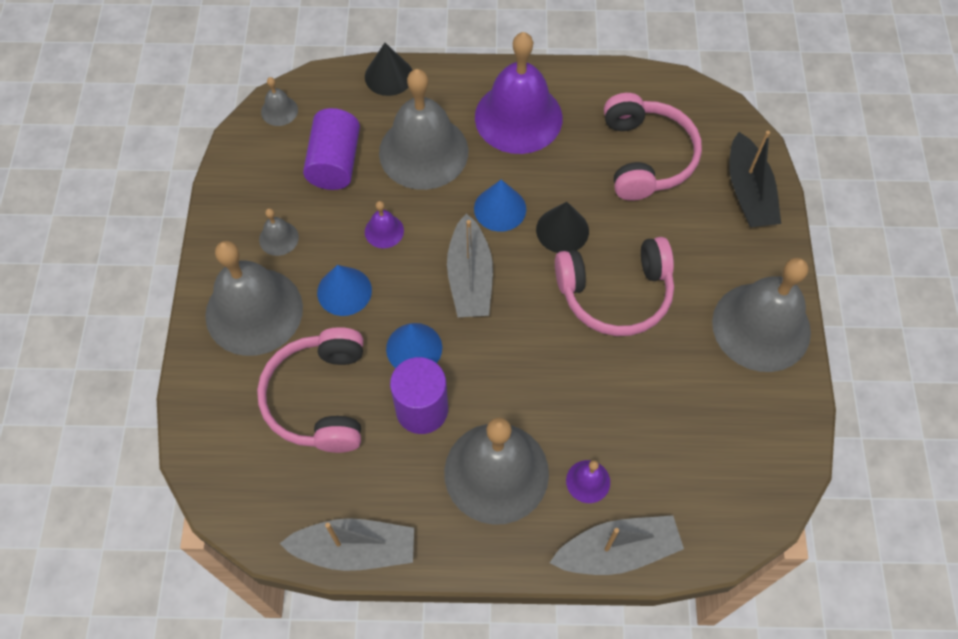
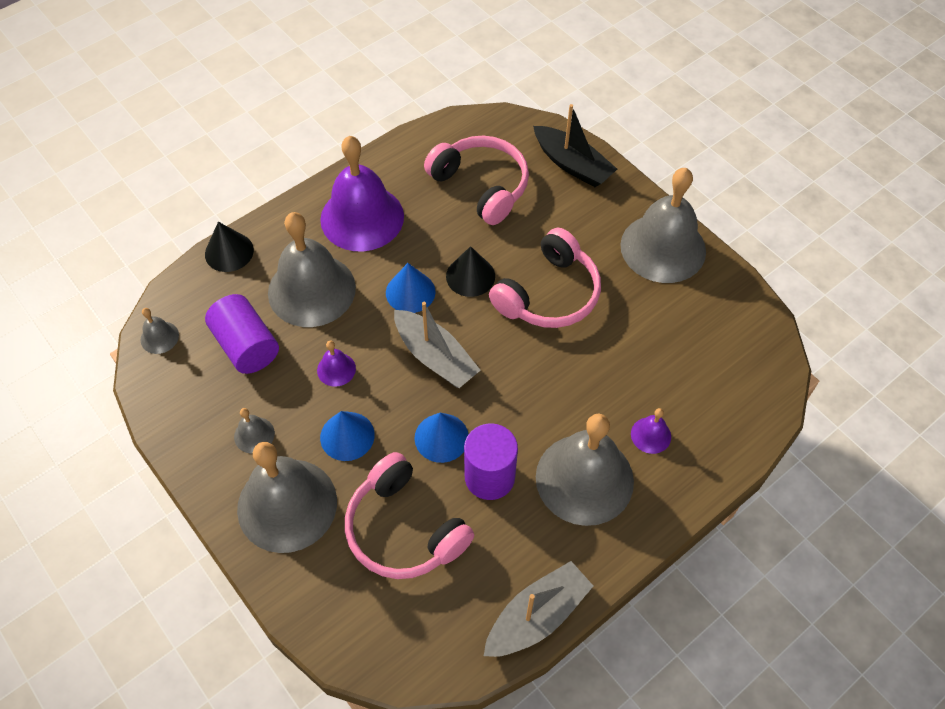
camera: 40 degrees left, 5 degrees down
(617, 551) = (713, 466): grey boat -> none

